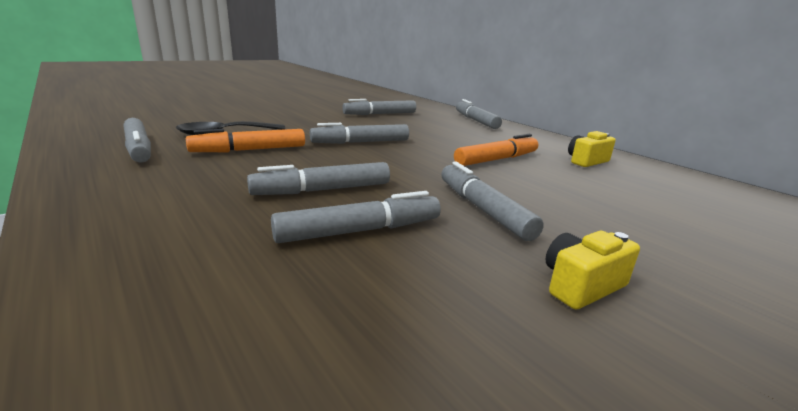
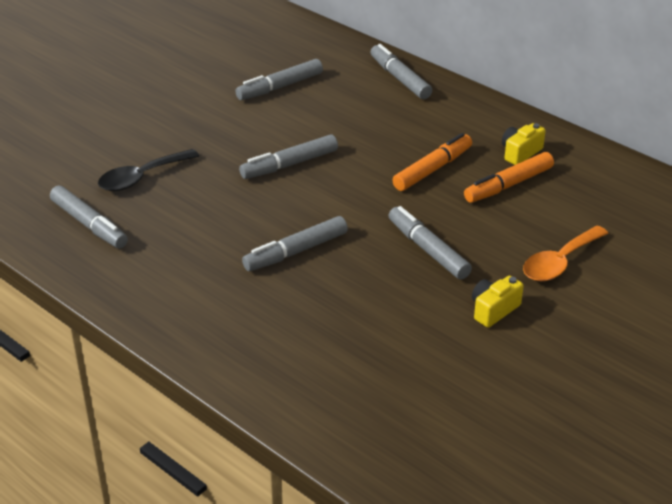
camera: 10 degrees left, 15 degrees up
(249, 150) = (192, 204): orange marker -> orange marker (508, 185)
(360, 231) = (346, 291): grey marker -> none
(669, 245) = (559, 262): none -> orange spoon

